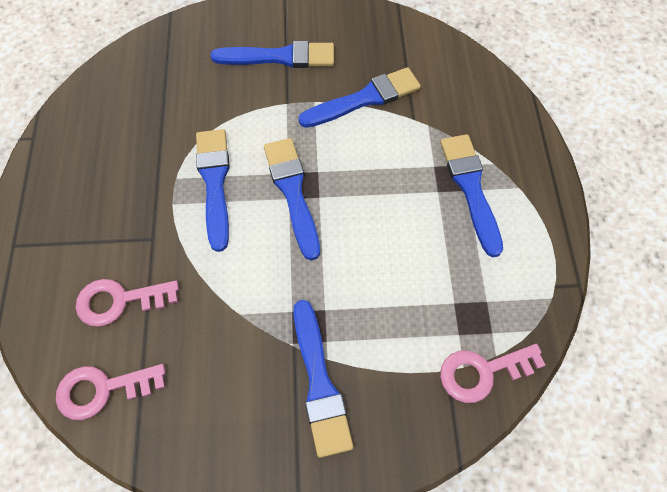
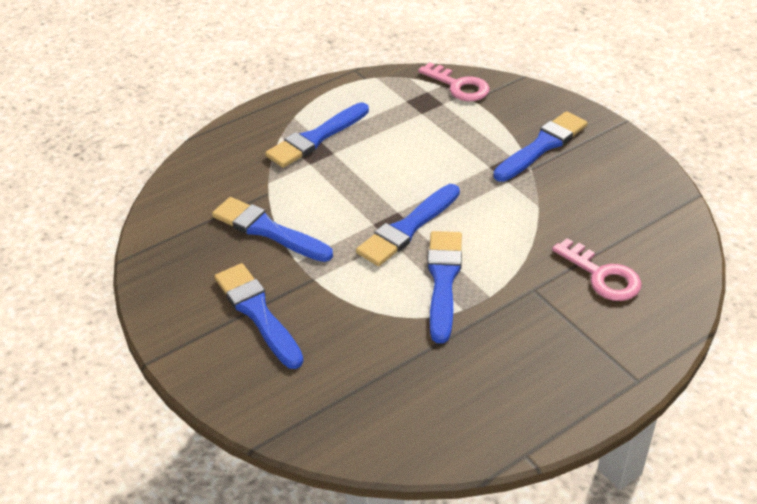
camera: 120 degrees left, 20 degrees down
(103, 389) = (669, 244): pink key -> none
(214, 183) = (443, 280): blue brush -> blue brush turned 135 degrees clockwise

